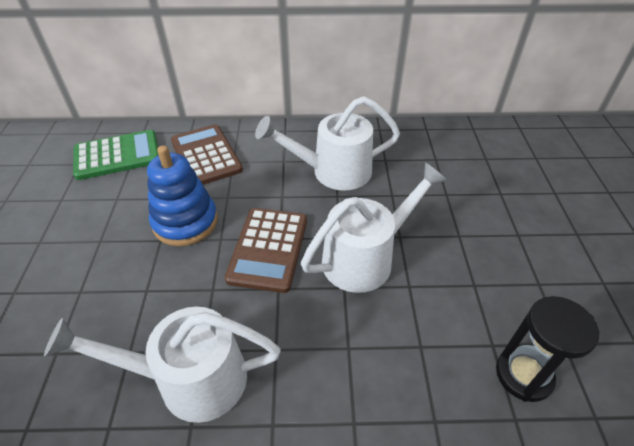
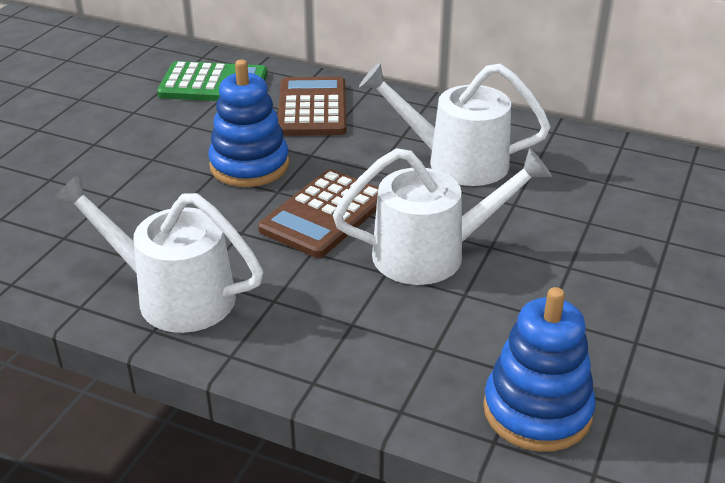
camera: 25 degrees right, 10 degrees down
(523, 375) = (537, 411): black hourglass -> blue stacking toy

